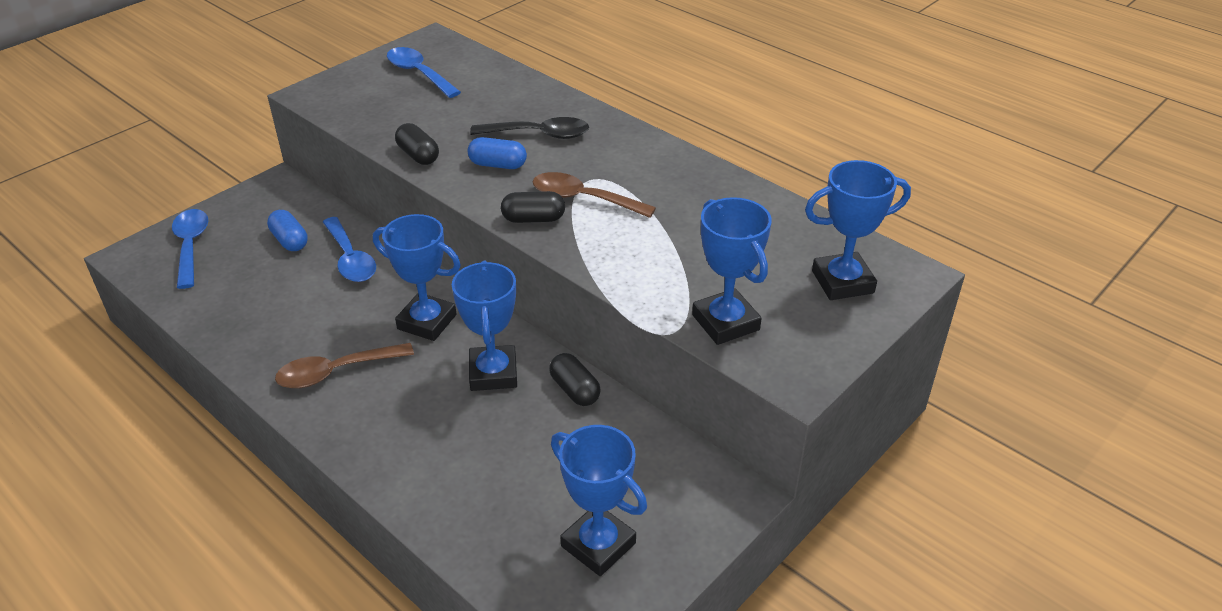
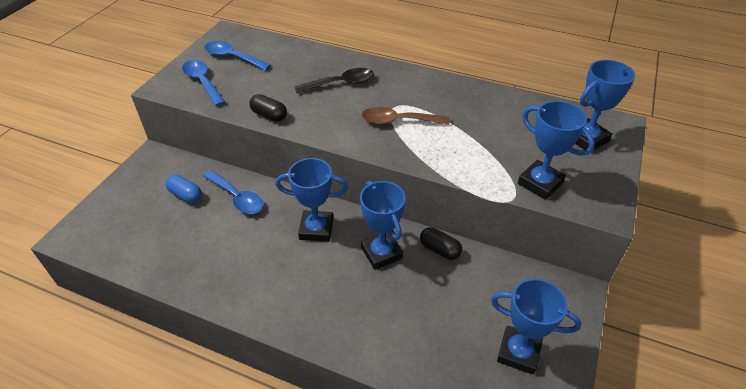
camera: 20 degrees left, 5 degrees up
(191, 246) = (113, 218): blue spoon -> blue spoon (202, 82)
(336, 372) = (275, 283): brown spoon -> none
(498, 165) = (327, 110): blue capsule -> none
(533, 219) = (375, 142): black capsule -> none

